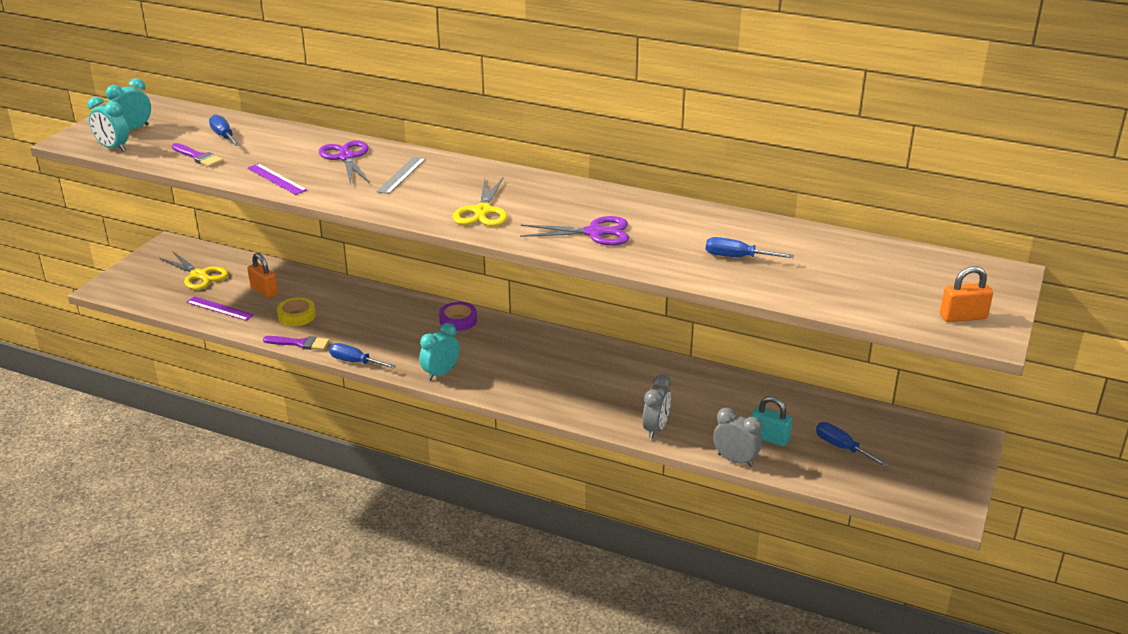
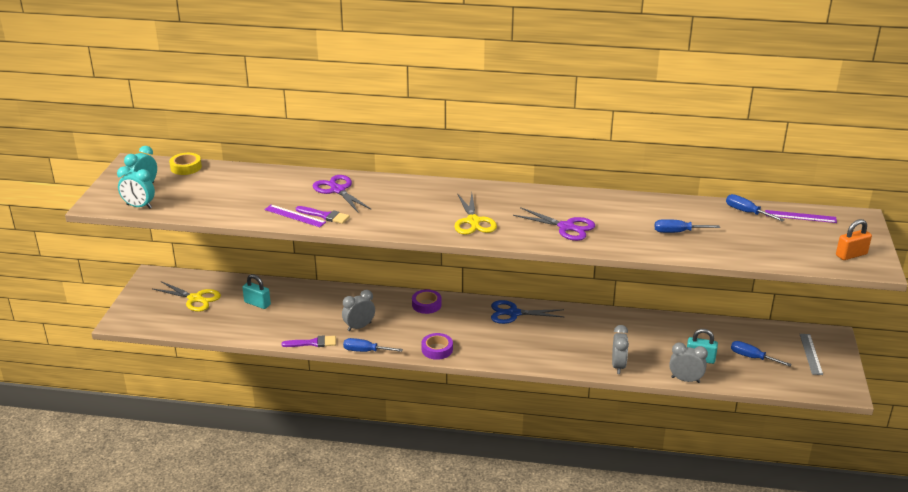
camera: 15 degrees left, 0 degrees up
(198, 157) = (217, 205): purple brush -> purple brush (325, 216)
(220, 308) = (229, 324): purple ruler -> purple ruler (800, 216)
(224, 136) = (225, 184): blue screwdriver -> blue screwdriver (746, 212)
(264, 290) = (257, 303): orange padlock -> turquoise padlock
(296, 316) = (296, 321): yellow tape -> yellow tape (186, 167)
(364, 333) = (359, 327): none -> grey clock
(402, 175) = (391, 199): grey ruler -> grey ruler (811, 354)
(440, 373) = (437, 349): turquoise clock -> purple tape
(558, 346) = (513, 313): none -> blue scissors
(594, 233) = (566, 227): purple scissors -> purple scissors turned 45 degrees clockwise

